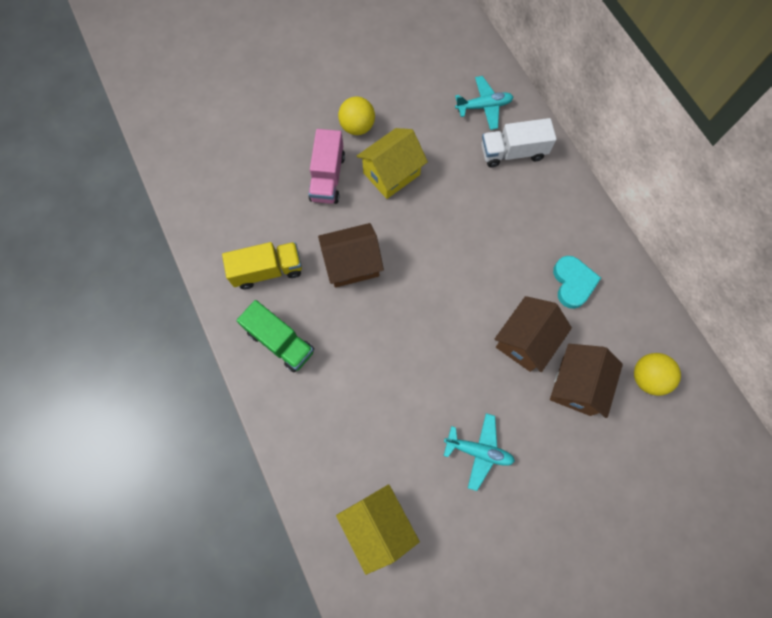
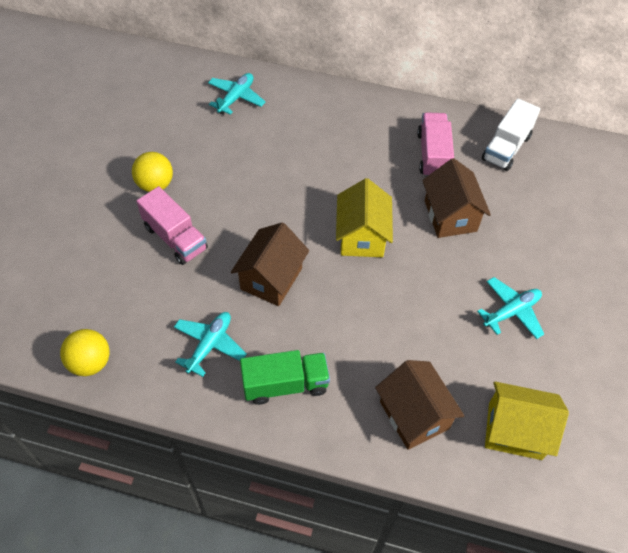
camera: 50 degrees left, 15 degrees down
(267, 270) = (209, 345): yellow truck -> turquoise plane
(391, 174) = (223, 194): yellow house -> yellow house (362, 236)
(513, 152) = (293, 110): white truck -> white truck (506, 148)
(573, 283) = (433, 155): turquoise heart -> pink truck
(576, 385) = (513, 212): brown house -> brown house (414, 415)
(647, 377) = (544, 169): yellow ball -> yellow ball (90, 362)

